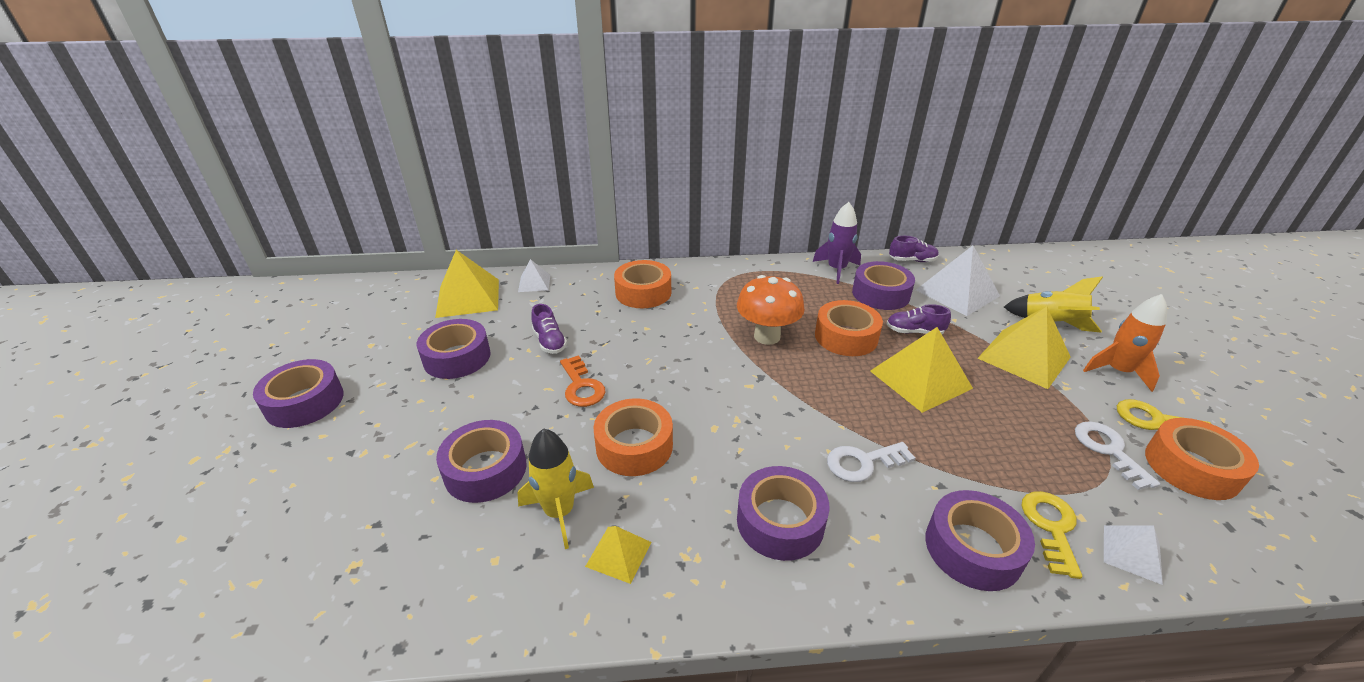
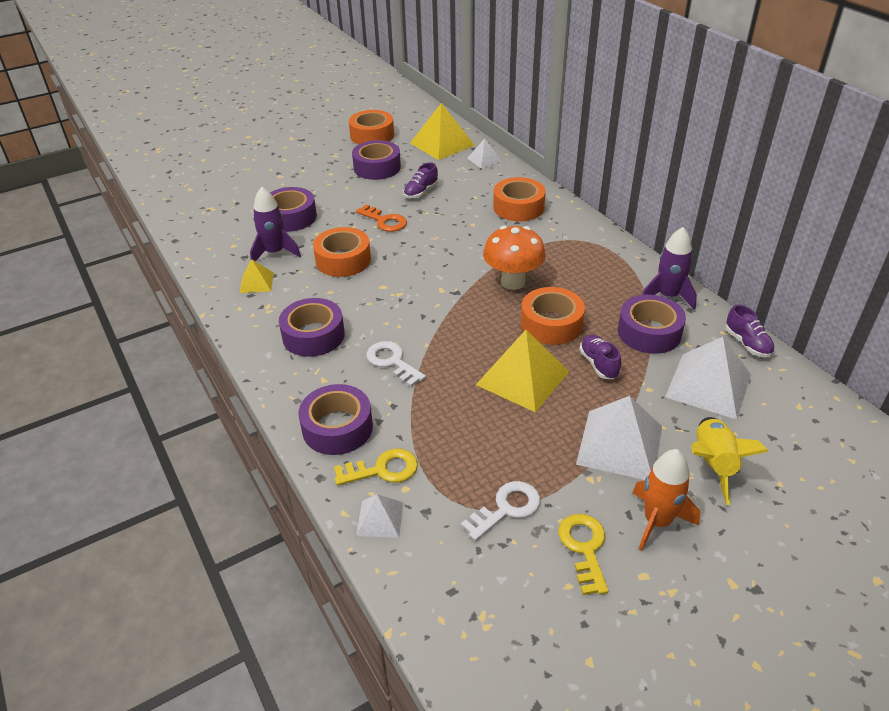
camera: 65 degrees right, 5 degrees up
(305, 402) = (304, 142): purple tape -> none
(559, 512) = (274, 253): yellow rocket -> purple rocket
(581, 386) = (384, 221): orange key -> orange key turned 90 degrees counterclockwise
(1024, 357) = (619, 445): yellow pyramid -> white pyramid
(1191, 467) = (521, 571): orange tape -> orange tape (372, 135)

